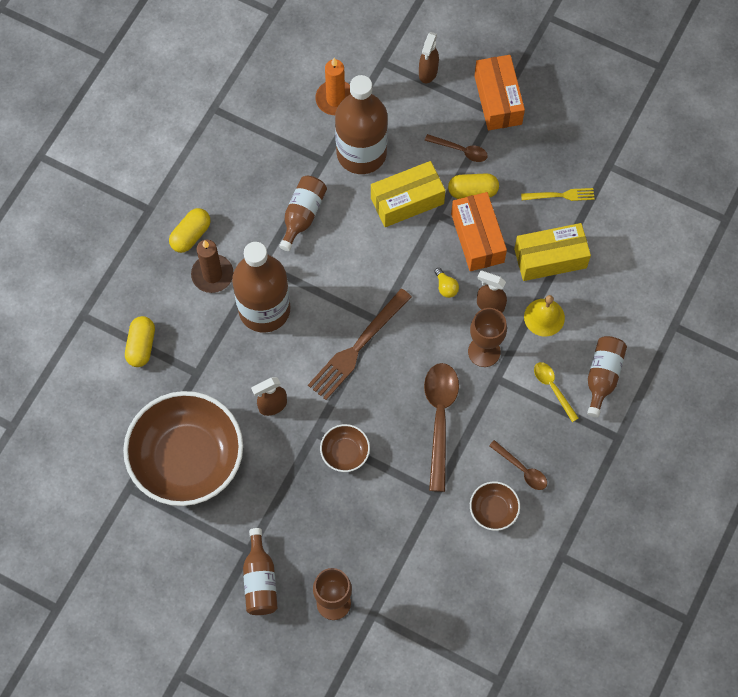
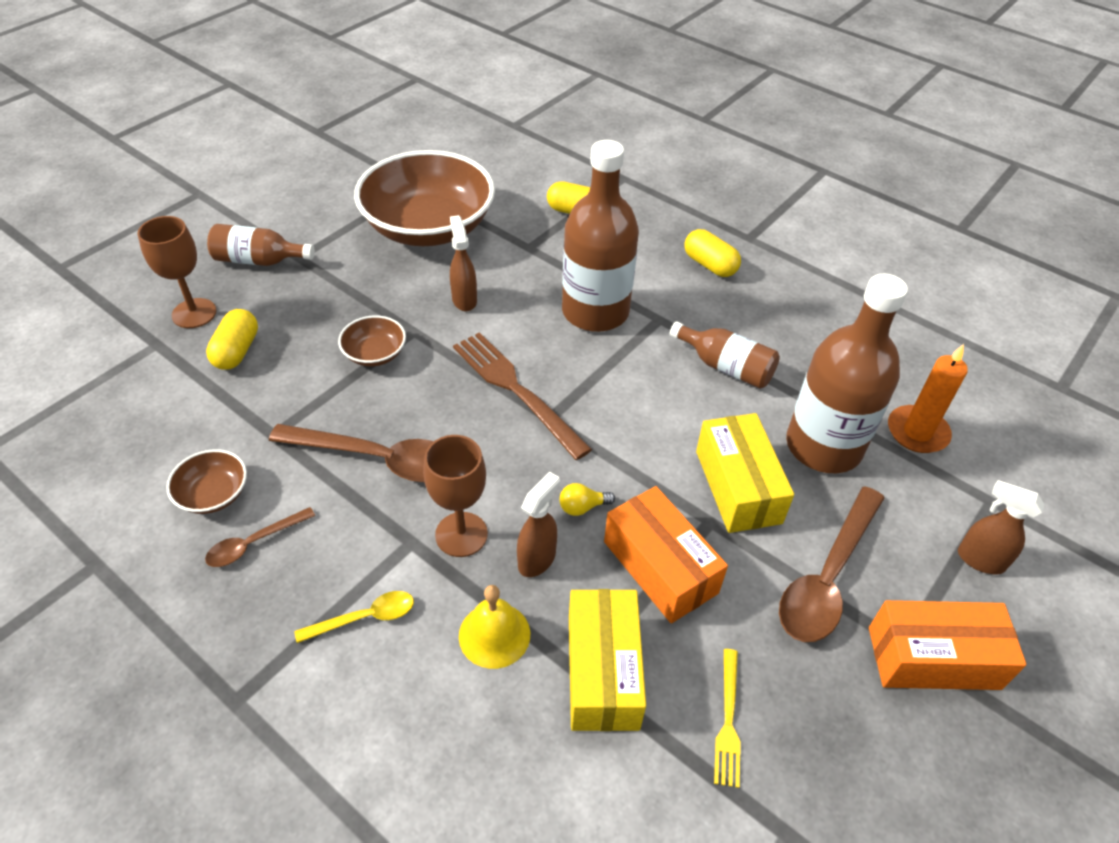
camera: 100 degrees right, 20 degrees down
(212, 275) = (653, 275): brown candle -> none
(460, 150) = (827, 577): brown spoon -> brown spoon, size x1.89
(472, 191) = (747, 578): yellow capsule -> yellow capsule (237, 351)
(477, 238) = (660, 567): orange box -> orange box turned 60 degrees clockwise
(602, 376) = (355, 704): brown bottle -> none

